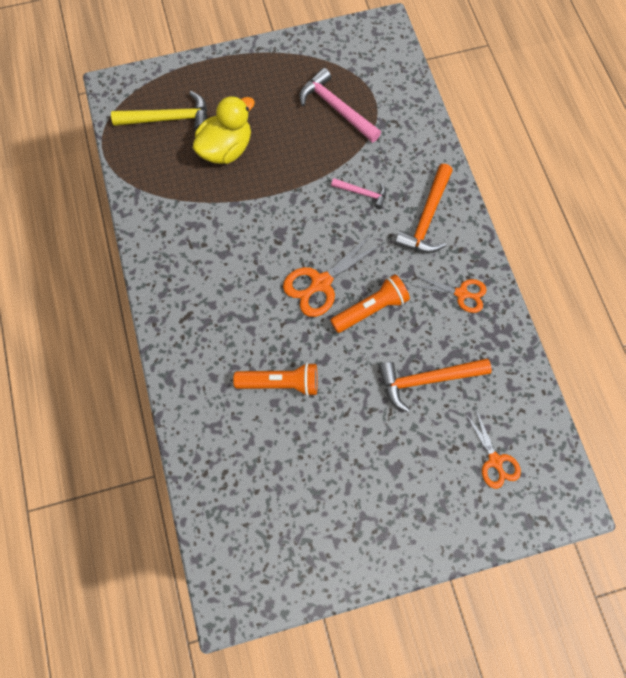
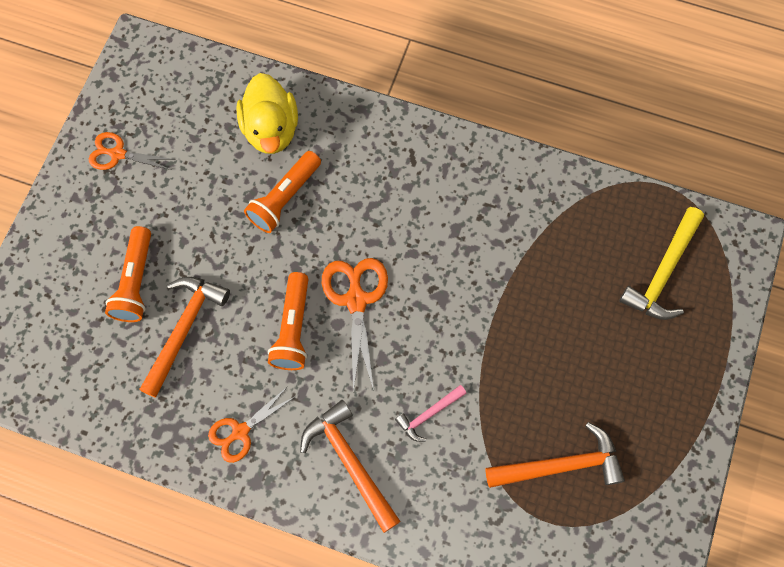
camera: 125 degrees right, 0 degrees up
(226, 149) = (583, 308): yellow duck -> yellow duck (271, 129)
(336, 108) = (560, 465): pink hammer -> orange hammer
(420, 441) = (136, 282): none -> orange flashlight
(495, 461) = (65, 334): orange scissors -> orange scissors (117, 154)

